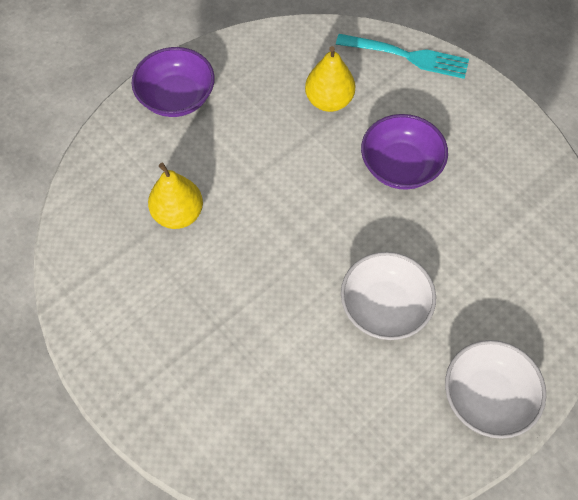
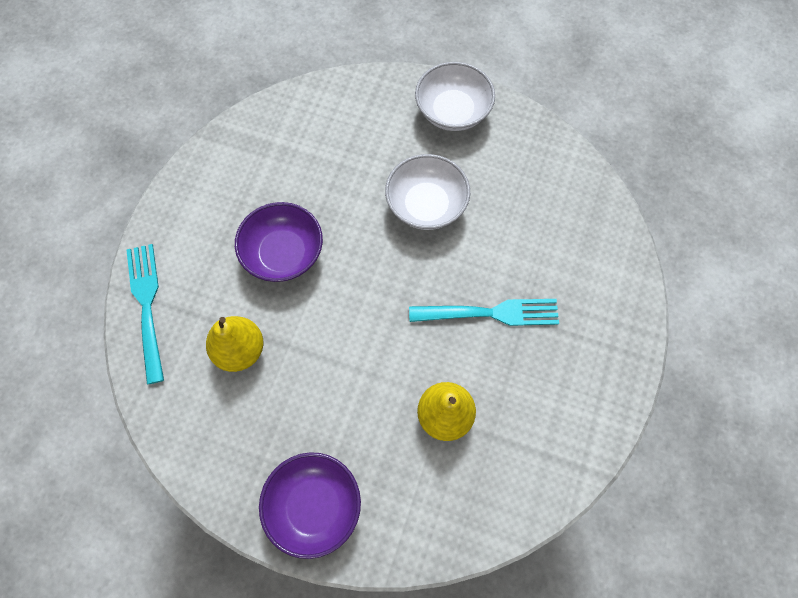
camera: 120 degrees left, 5 degrees up
(241, 299) = (489, 313): none -> turquoise fork

